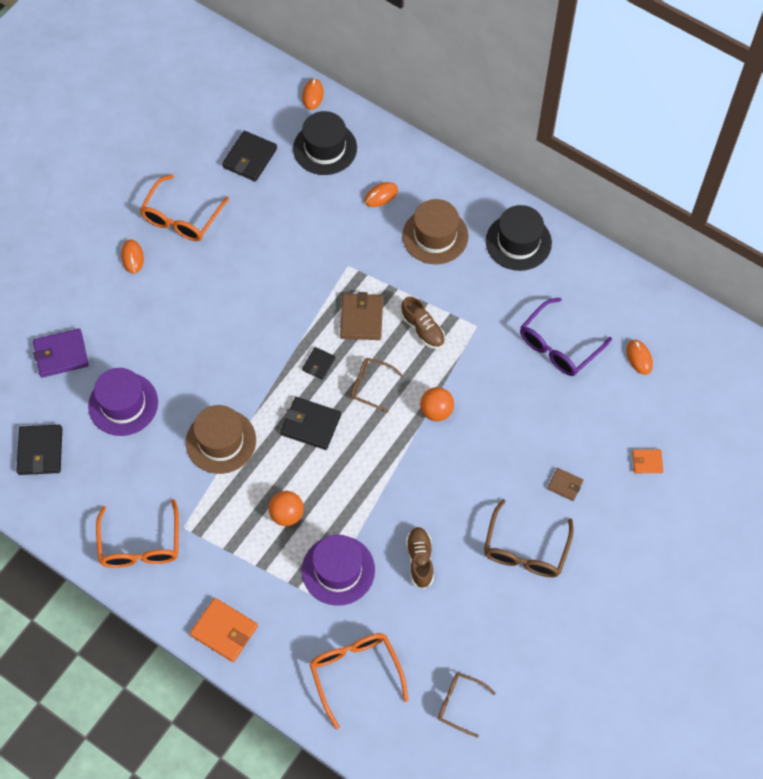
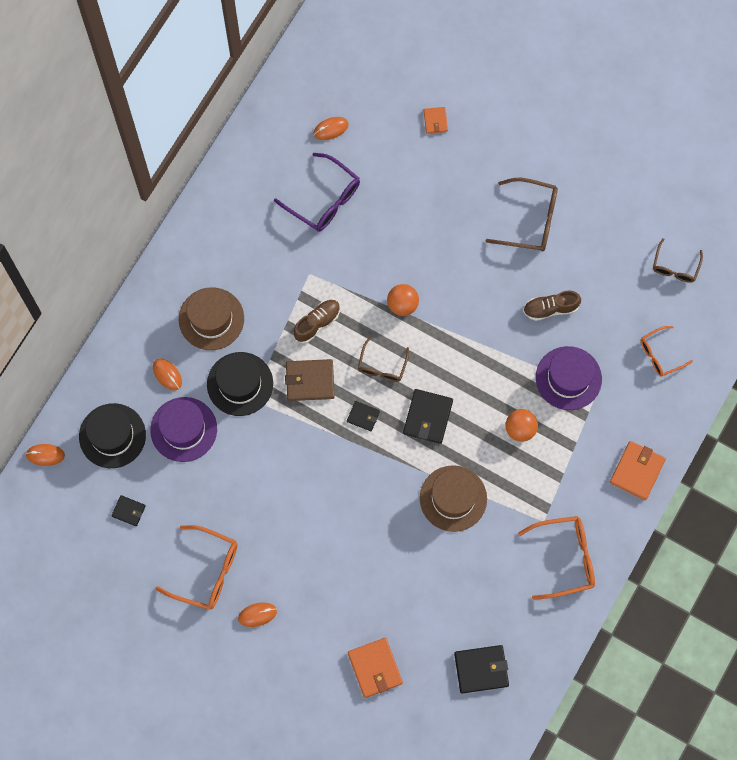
camera: 95 degrees left, 10 degrees up
(61, 354) = (375, 668): purple wallet -> orange wallet
(123, 404) = (423, 597): purple hat -> purple hat (183, 429)
(250, 158) = (128, 511): black wallet -> black wallet, size x0.57
(355, 673) = (660, 354): orange glasses -> orange glasses, size x0.63
(518, 242) = (213, 240): black hat -> black hat (240, 384)
(565, 485) = (465, 189): brown wallet -> none

